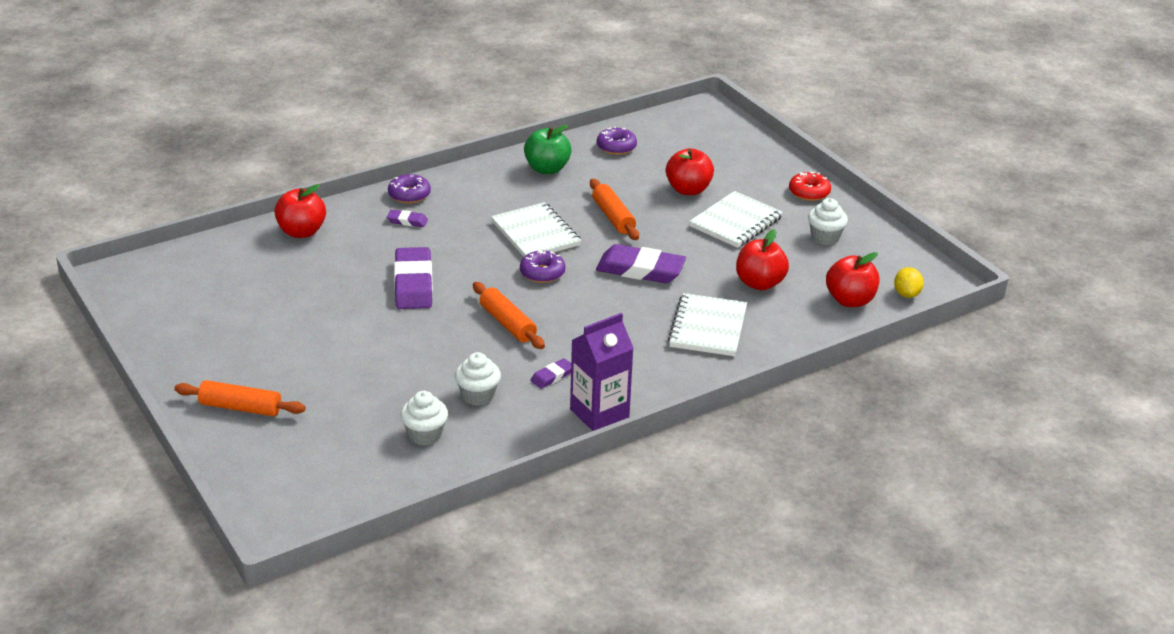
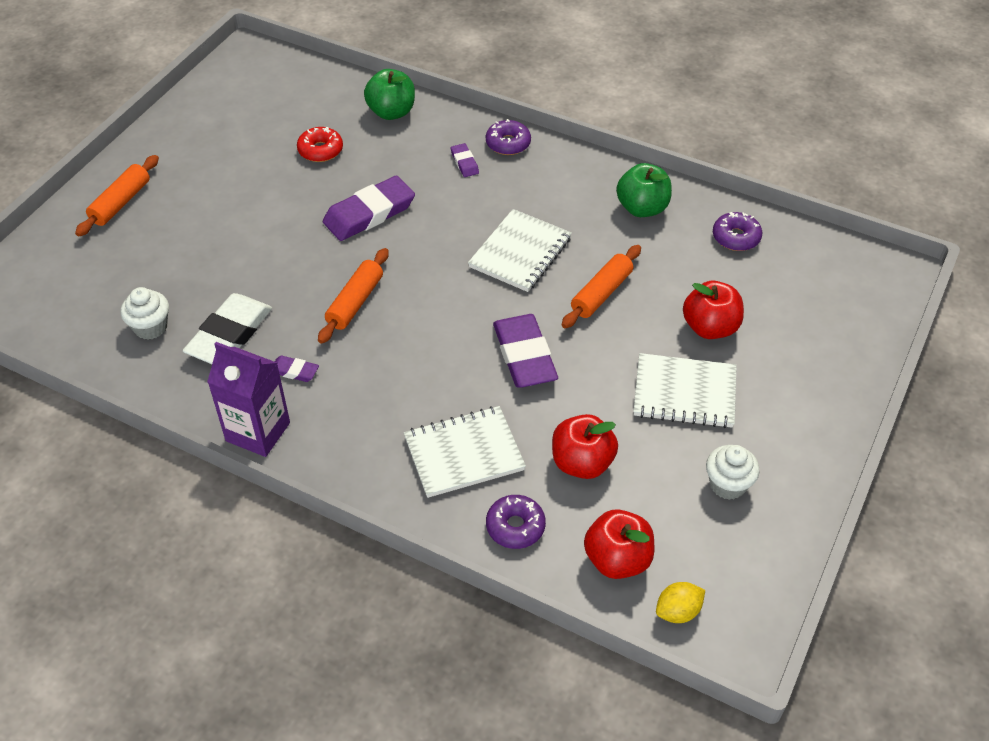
camera: 60 degrees right, 15 degrees up
(240, 407) = (121, 203): orange rolling pin -> orange rolling pin turned 45 degrees clockwise
(301, 232) = (391, 112): red apple -> green apple
(478, 396) = (229, 334): white cupcake -> white eraser
(542, 273) = (457, 288): purple donut -> purple donut (515, 527)
(809, 192) = (809, 432): red donut -> red donut (320, 150)

